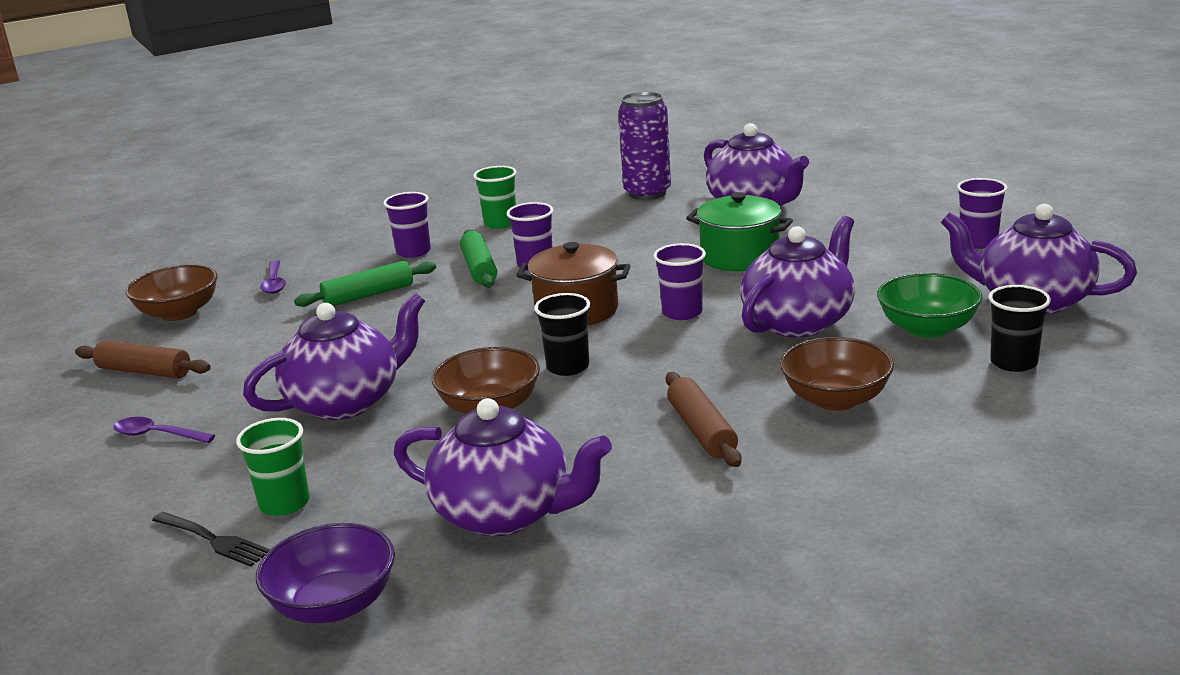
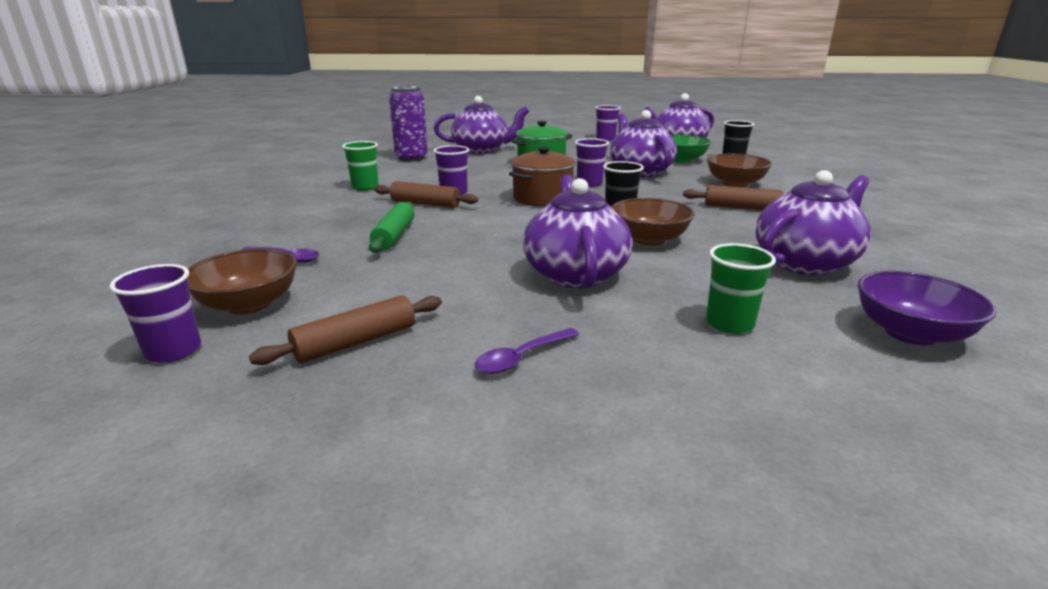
camera: 60 degrees left, 0 degrees up
(212, 540) = (772, 364): black fork -> none
(413, 252) = (349, 212): purple cup -> purple cup (173, 351)
(479, 268) = (425, 204): green rolling pin -> brown rolling pin

